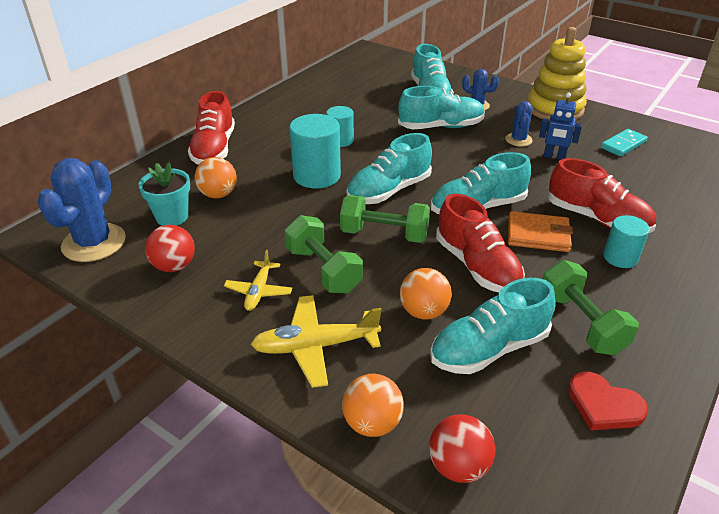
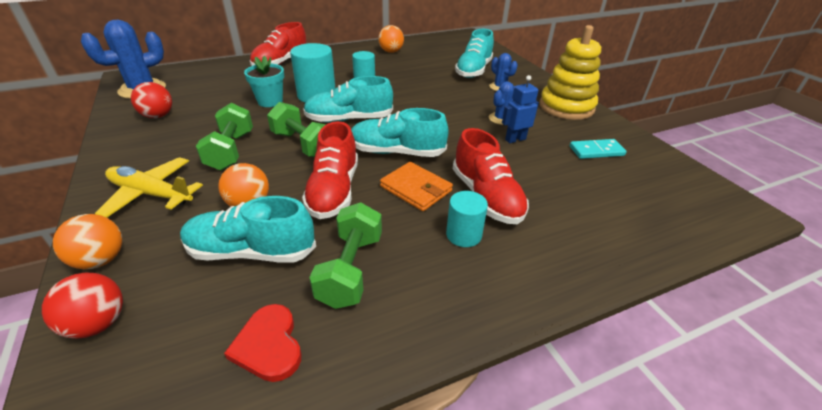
camera: 30 degrees right, 0 degrees up
(172, 217) = (200, 90): turquoise flower pot -> turquoise flower pot (270, 101)
(218, 194) = (243, 87): orange ball -> orange ball (391, 52)
(259, 291) = (176, 147): yellow plane -> none
(441, 127) = (449, 92): turquoise shoe -> none
(554, 157) = (515, 139): blue robot -> blue robot turned 105 degrees clockwise

